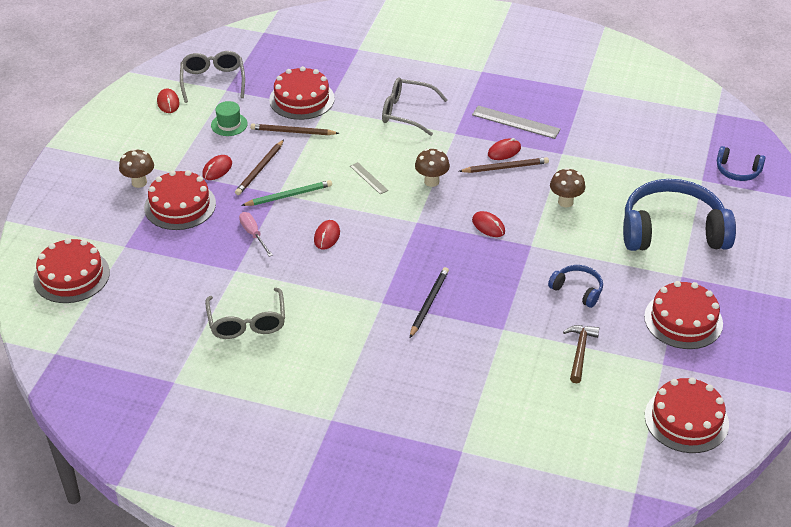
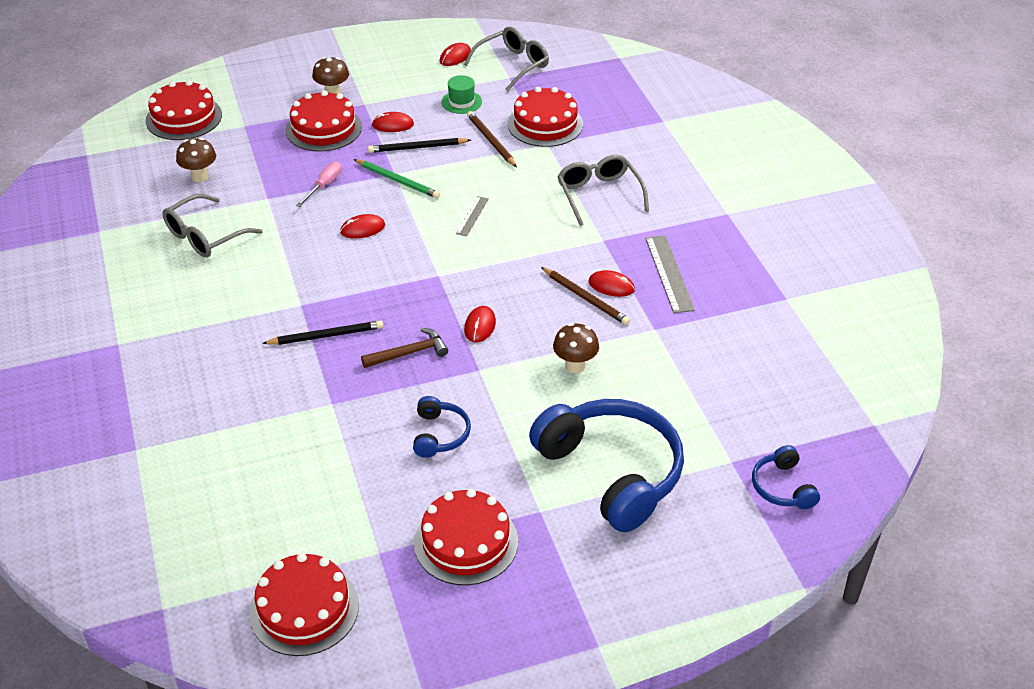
camera: 55 degrees right, 0 degrees up
(260, 169) = (417, 148): brown pencil -> black pencil
(431, 181) = (509, 258): brown mushroom -> brown mushroom (200, 177)
(580, 352) = (344, 476): brown hammer -> brown hammer (409, 353)

